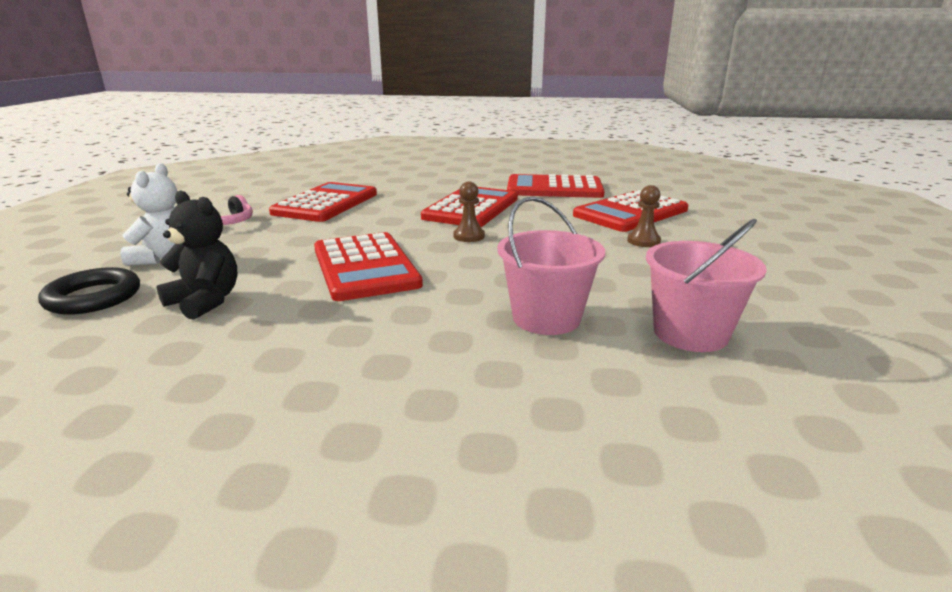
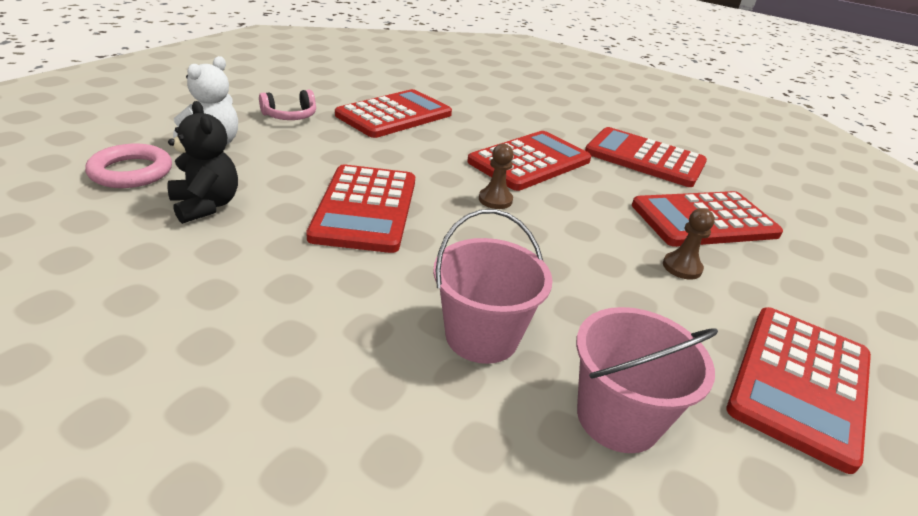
camera: 20 degrees right, 10 degrees up
(93, 297) = (131, 172): black ring -> pink ring
(778, 280) = (799, 382): none -> red calculator

